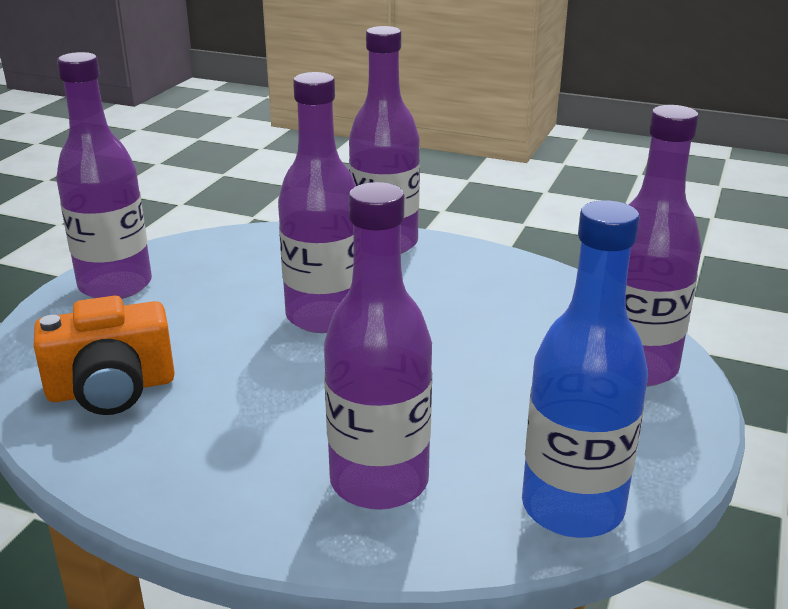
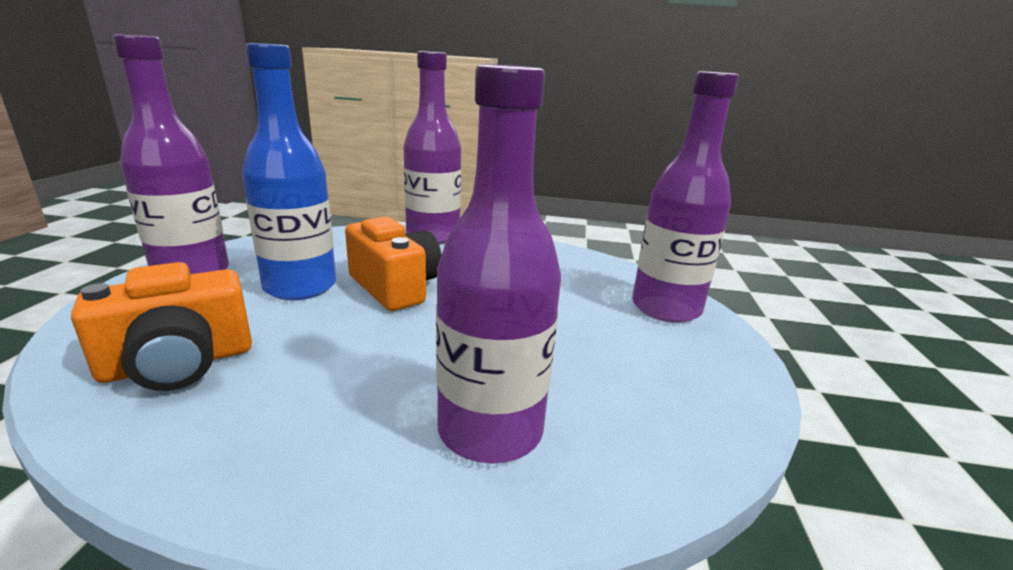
camera: 15 degrees left, 5 degrees down
(324, 316) = (395, 287): purple bottle -> orange camera
(572, 507) = (688, 434): blue bottle -> blue bottle (300, 287)

